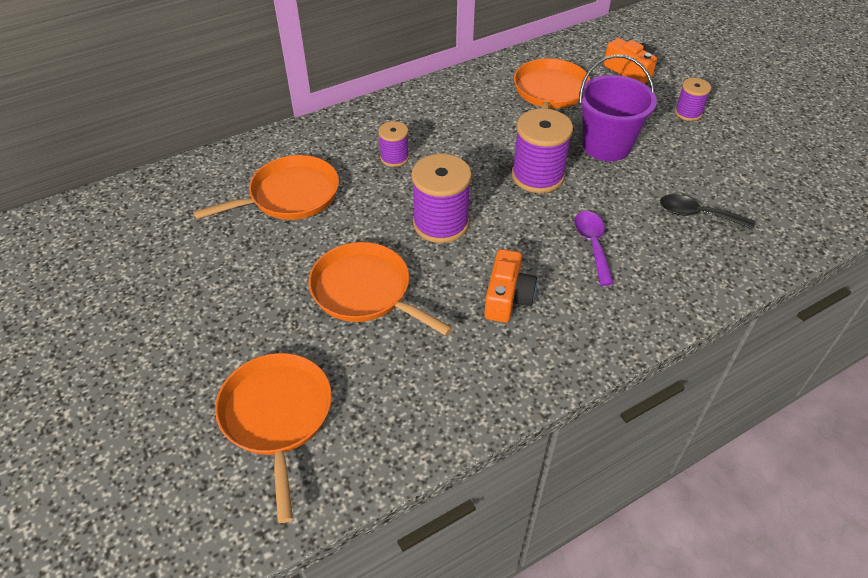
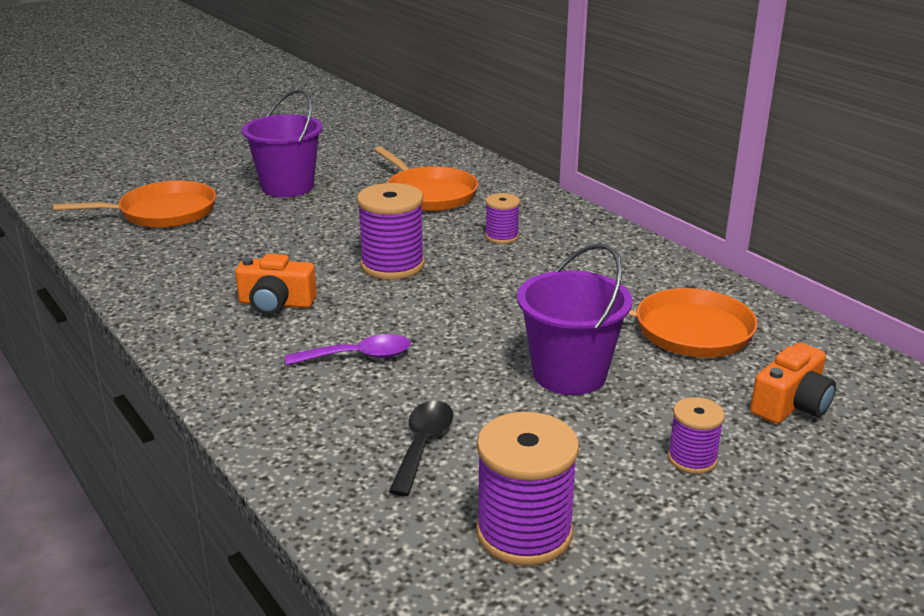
camera: 85 degrees right, 20 degrees down
(235, 303) = (287, 187): none -> purple bucket
(365, 291) = (295, 235): orange pan -> none
(537, 176) = (487, 321): purple spool -> purple spool (524, 532)

